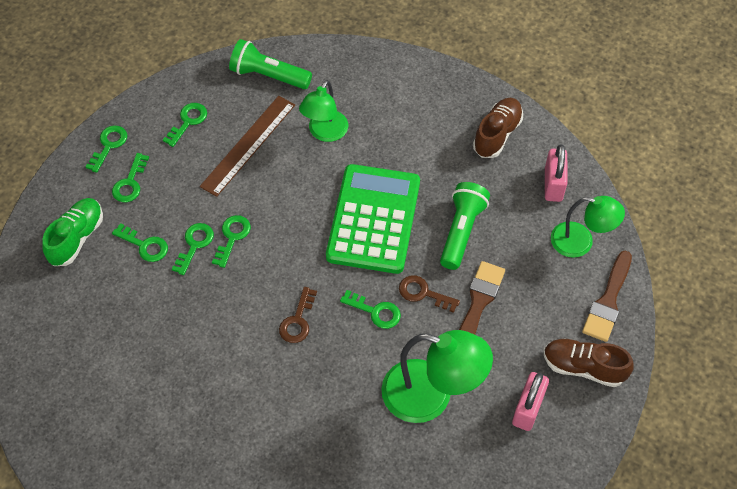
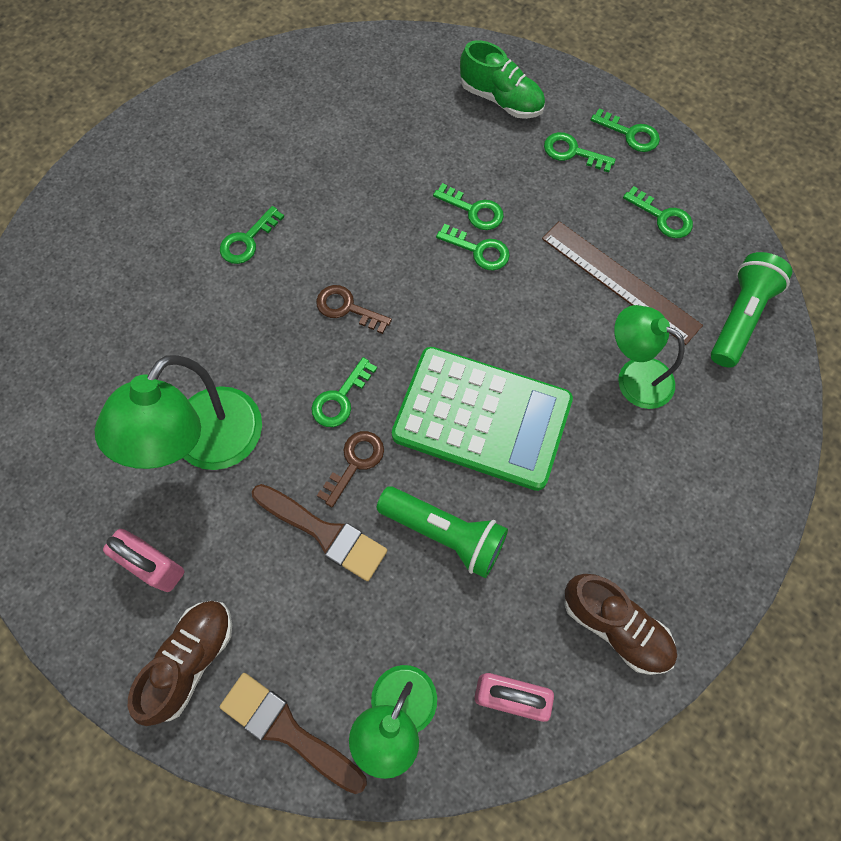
camera: 100 degrees right, 10 degrees up
(144, 245) = (481, 162): green key -> green key (248, 240)

